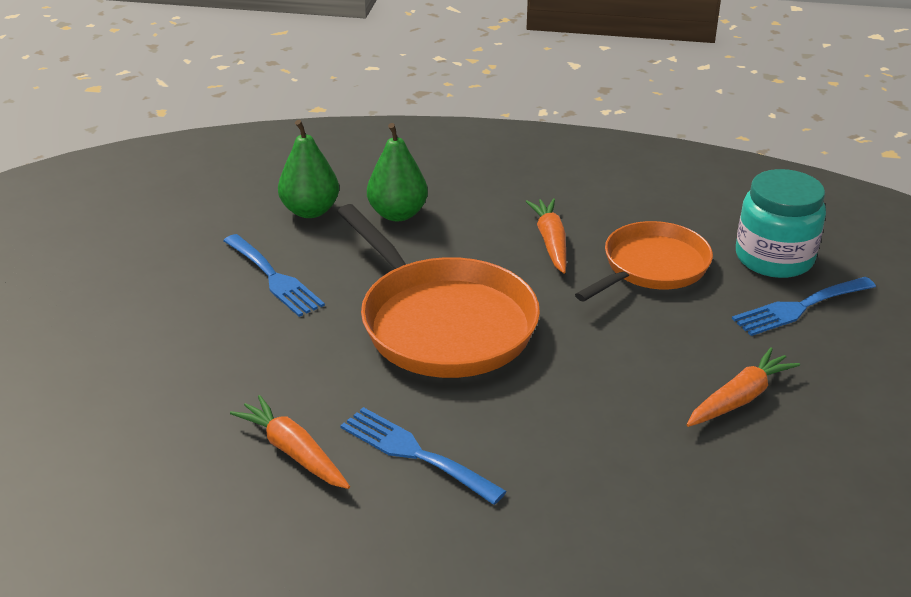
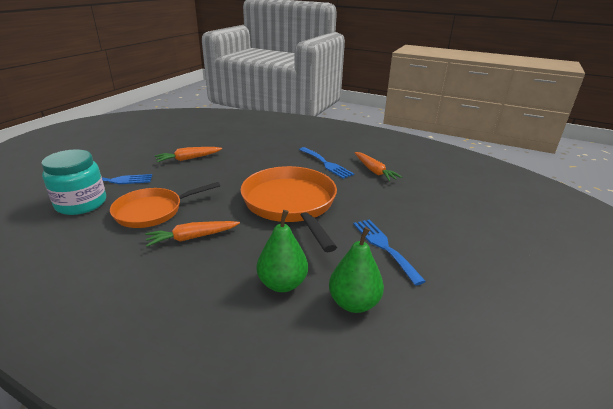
camera: 165 degrees left, 5 degrees down
(550, 242) = (192, 238): orange carrot -> orange carrot turned 60 degrees clockwise

